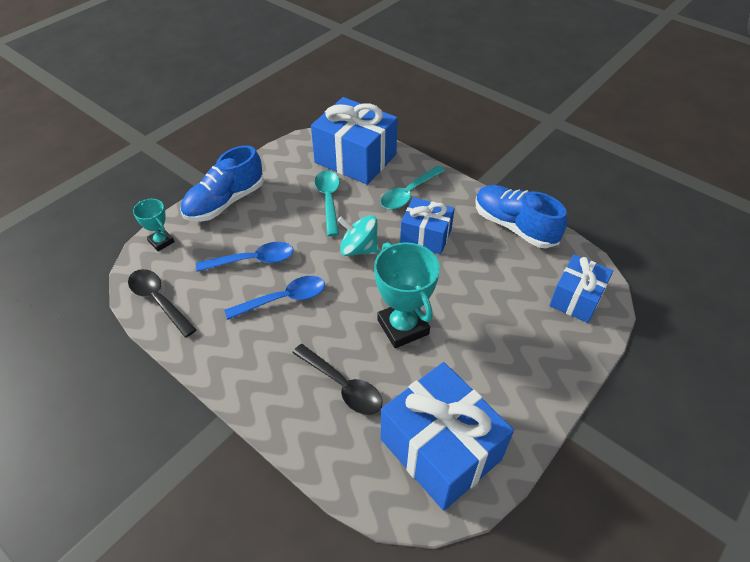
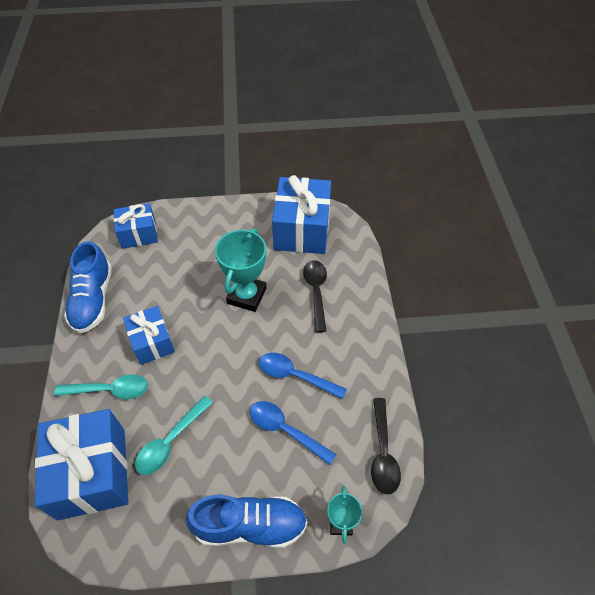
camera: 135 degrees left, 5 degrees up
(359, 249) = (205, 372): turquoise spinning top -> none

